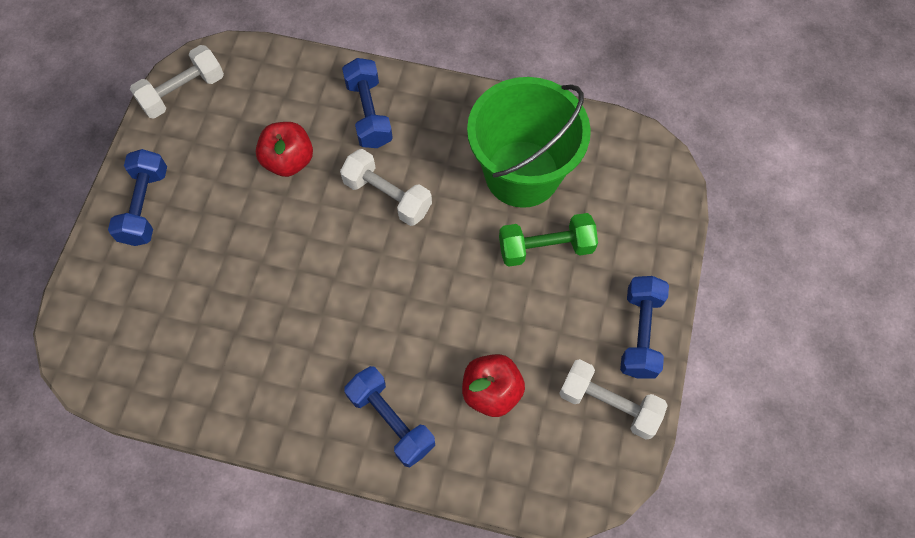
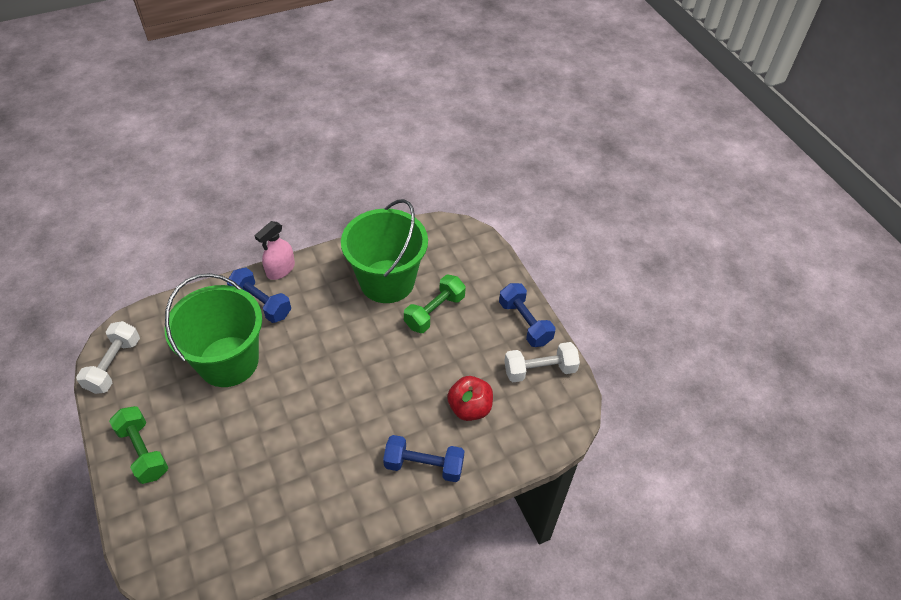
camera: 40 degrees left, 15 degrees down
(145, 206) = (143, 451): blue dumbbell -> green dumbbell
(288, 160) = (228, 361): red apple -> green bucket
(387, 196) = (313, 342): white dumbbell -> none
(418, 84) = (280, 269): none -> pink spray bottle

